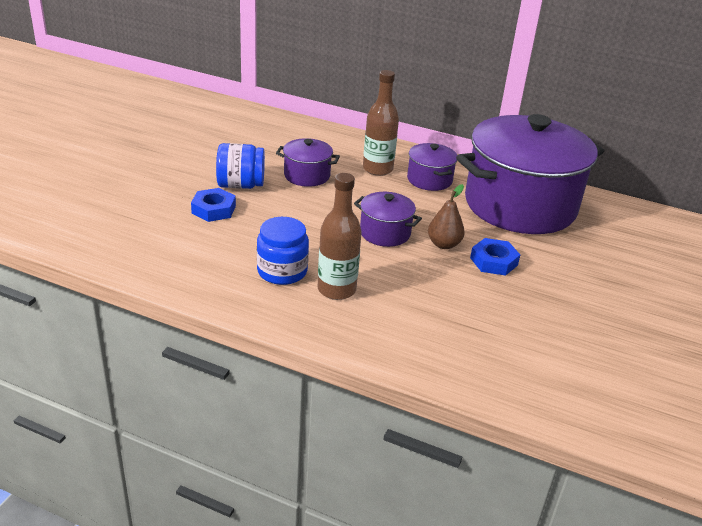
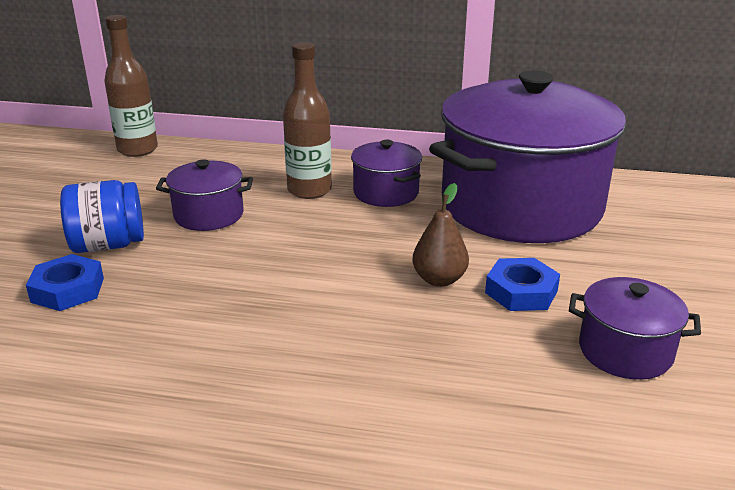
camera: 10 degrees left, 5 degrees down
(282, 271) = (196, 372): blue jar -> none
(336, 289) = (295, 387): brown bottle -> brown bottle (137, 150)
(385, 233) = (346, 278): purple pot -> purple pot (625, 351)

